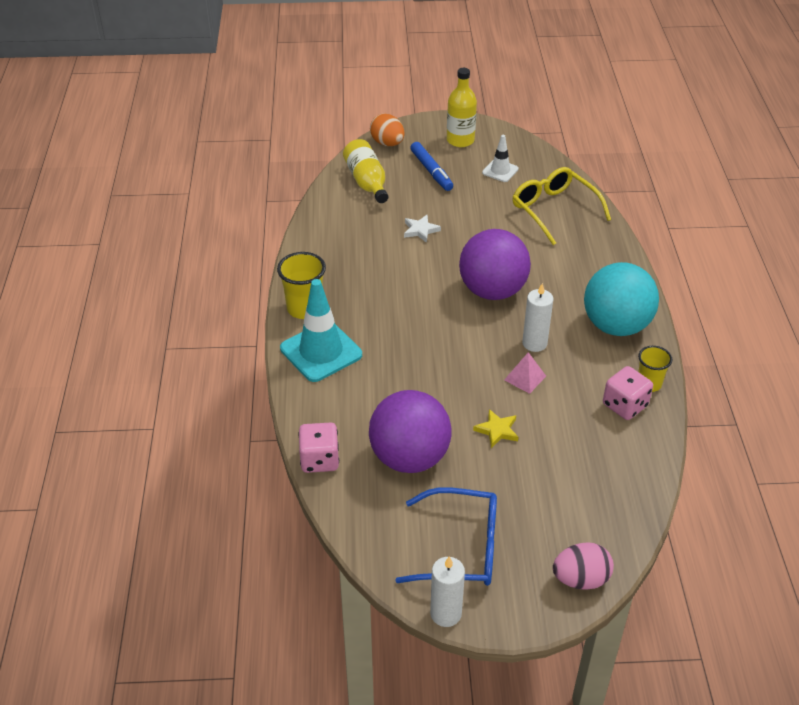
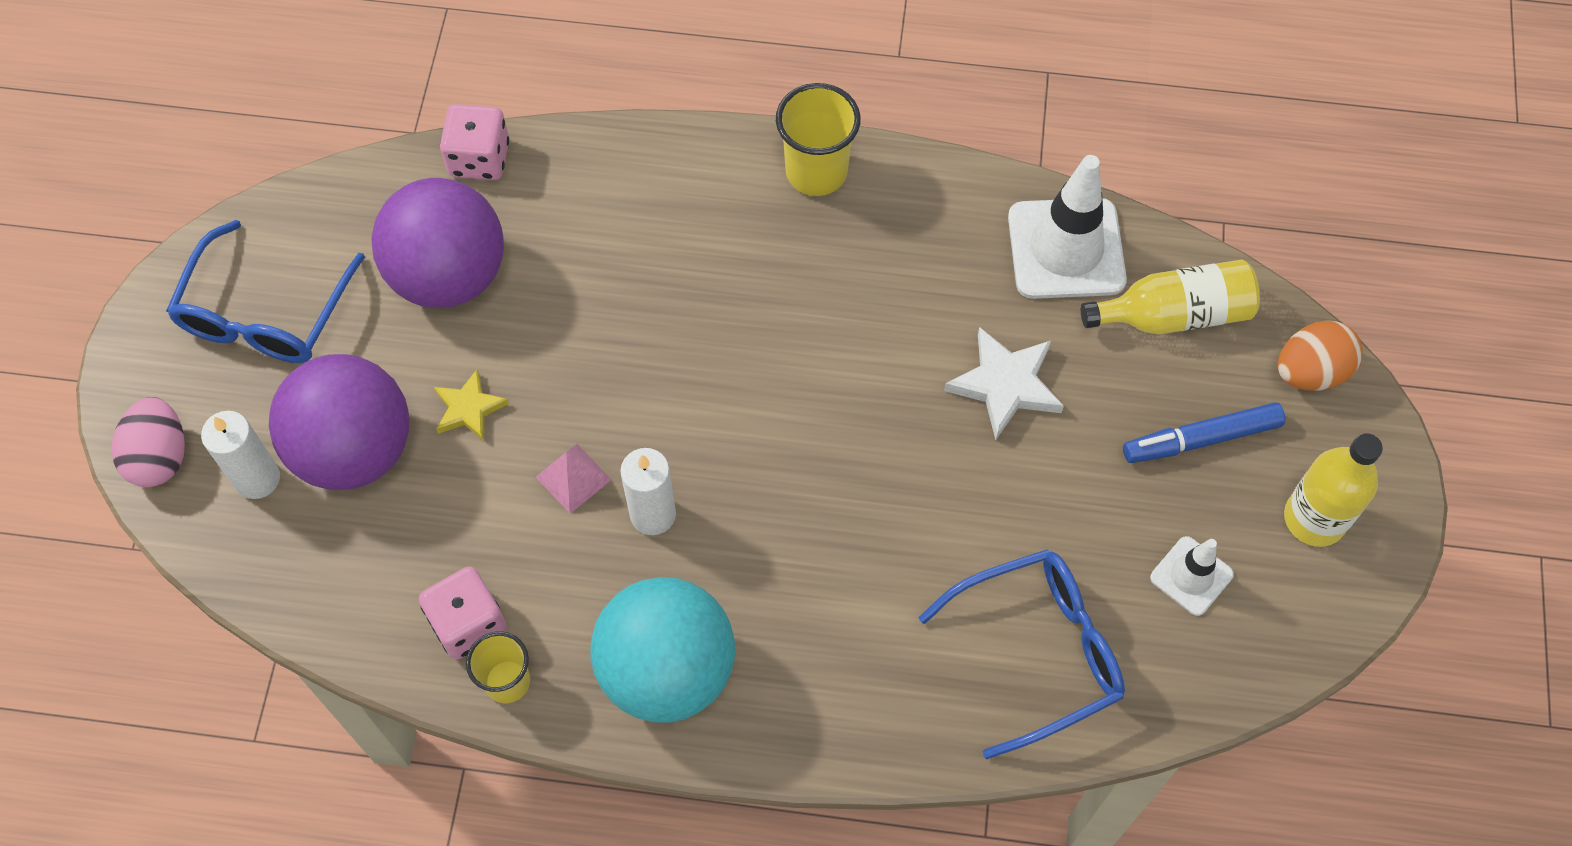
camera: 100 degrees right, 20 degrees up
(321, 351) = (707, 184): turquoise traffic cone -> none
(337, 217) = (1066, 249): none -> white traffic cone
(420, 230) = (1005, 385): white star -> white star, size x1.56
(445, 613) = (168, 274): white candle -> white candle (257, 478)
(492, 291) = (806, 475): purple ball -> purple ball (354, 449)
(554, 210) = (1038, 652): yellow glasses -> blue glasses

